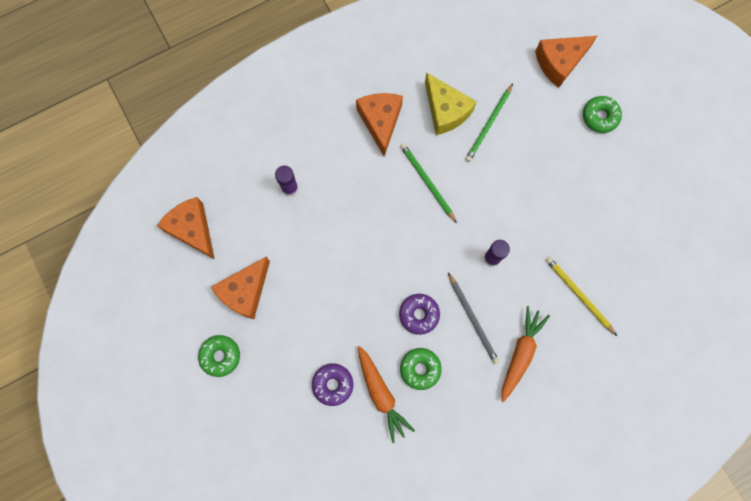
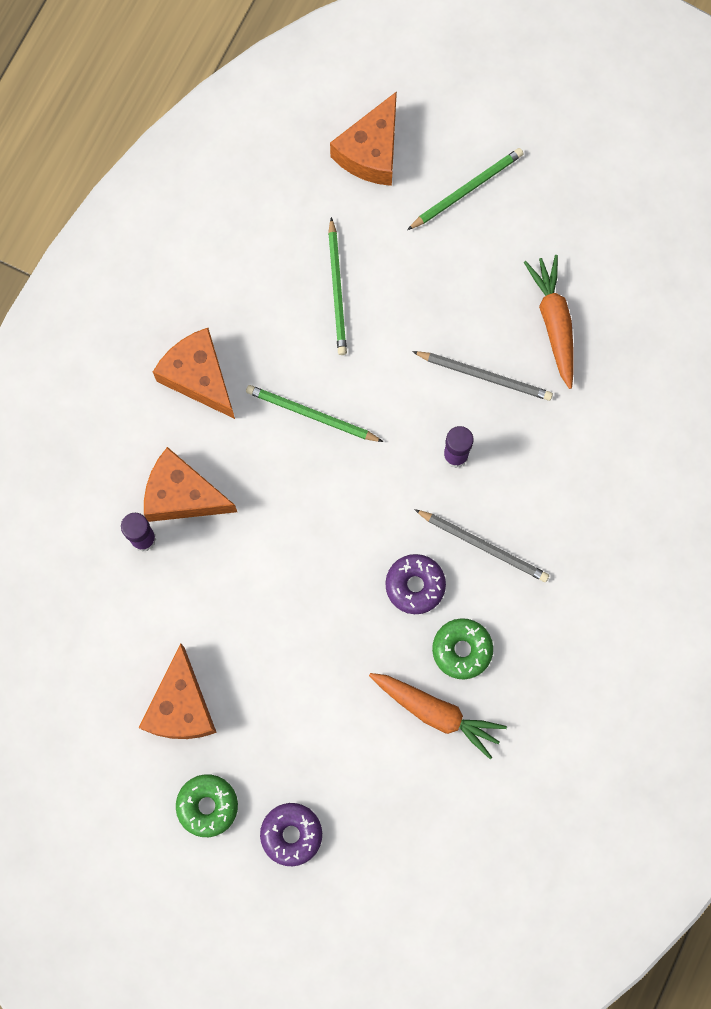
camera: 35 degrees left, 0 degrees up
(192, 229) = (57, 676): orange cheese -> orange cheese (182, 495)
(333, 384) = (370, 742): purple donut -> purple donut (291, 834)
(445, 111) = (271, 308): yellow cheese -> none
(520, 354) = (568, 548): orange carrot -> orange carrot (554, 323)
(539, 225) = (485, 376): none -> grey pencil
(579, 295) = (589, 430): yellow pencil -> none
(600, 117) = (467, 189): green donut -> green pencil

